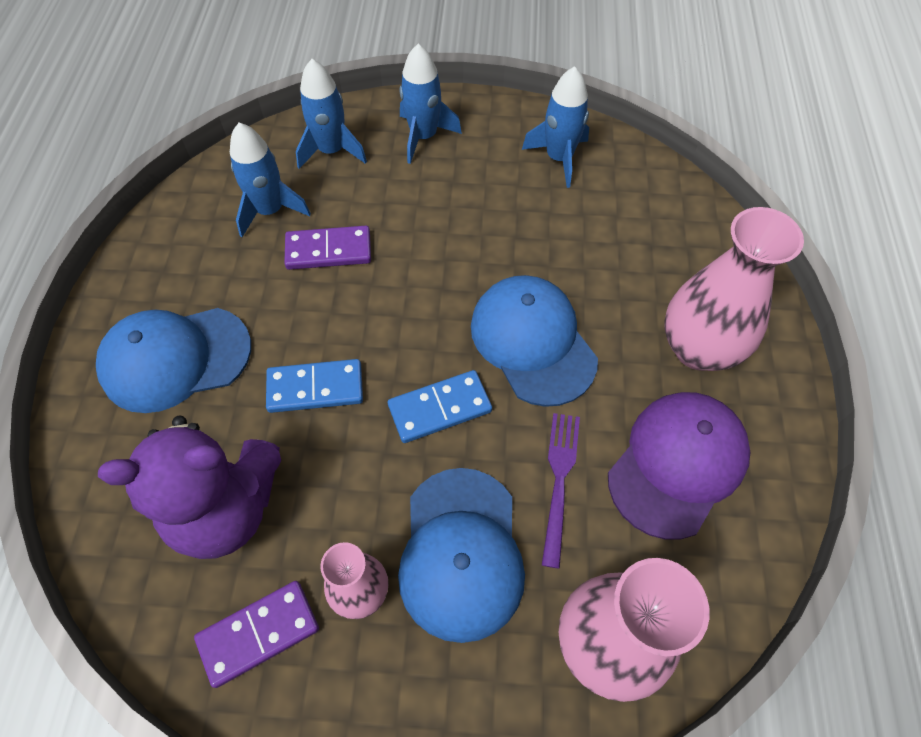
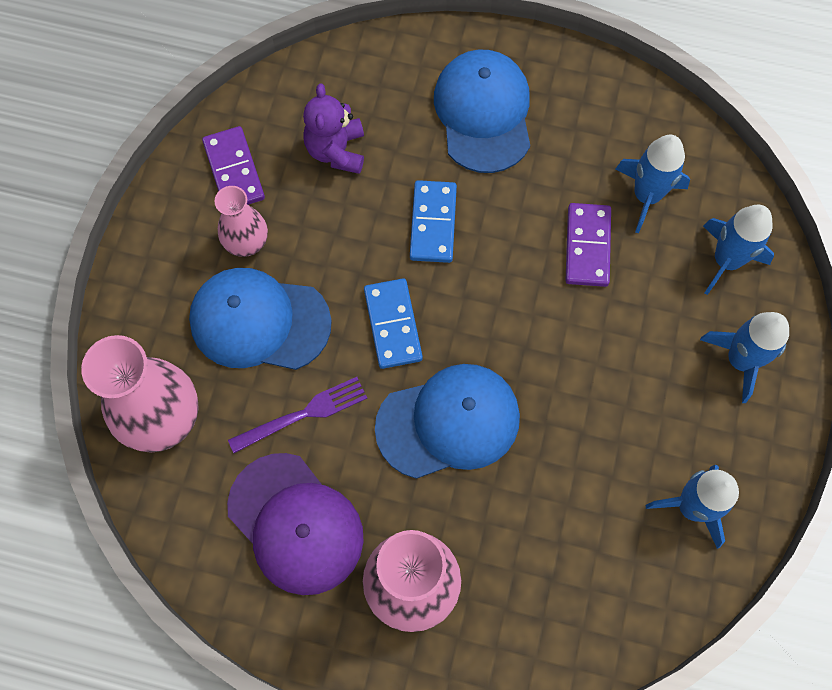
camera: 100 degrees right, 10 degrees up
(226, 508) = (336, 150): purple teddy bear -> purple teddy bear, size x0.61
(559, 480) = (303, 414): purple fork -> purple fork turned 45 degrees counterclockwise

